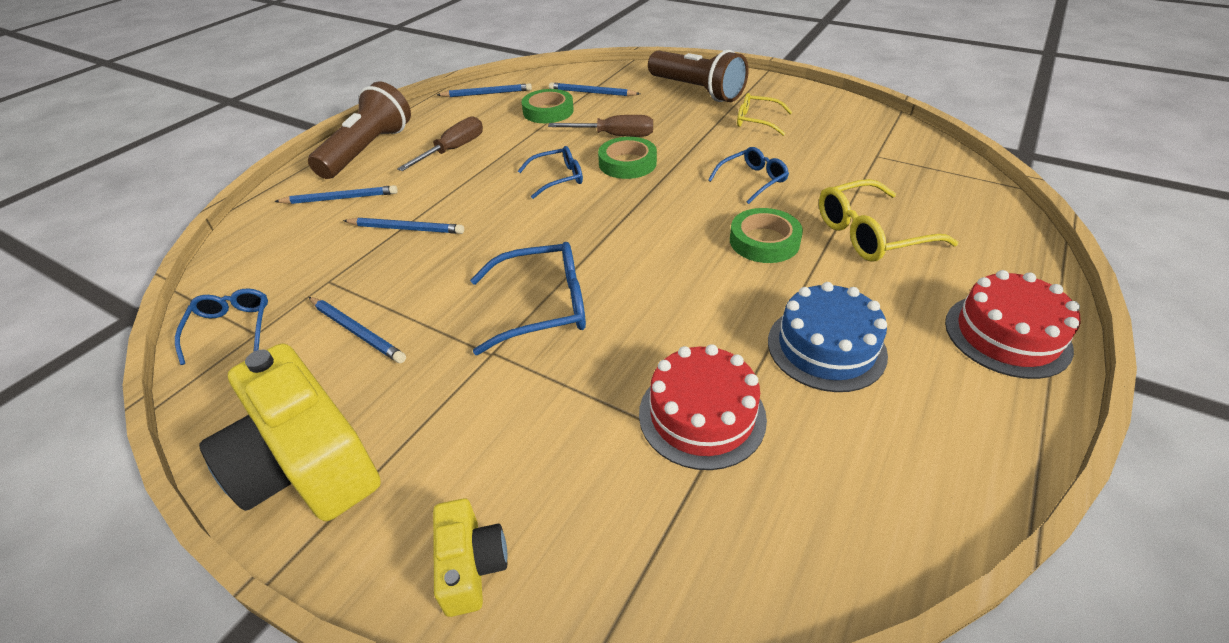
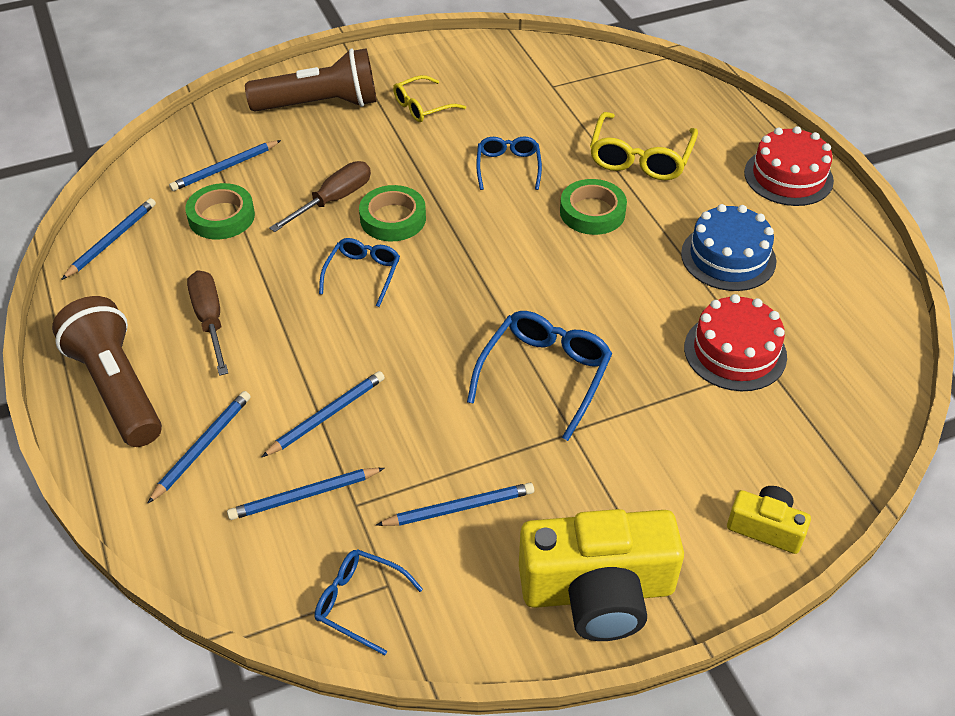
camera: 55 degrees left, 5 degrees up
(323, 255) = (304, 495): none -> blue pencil

